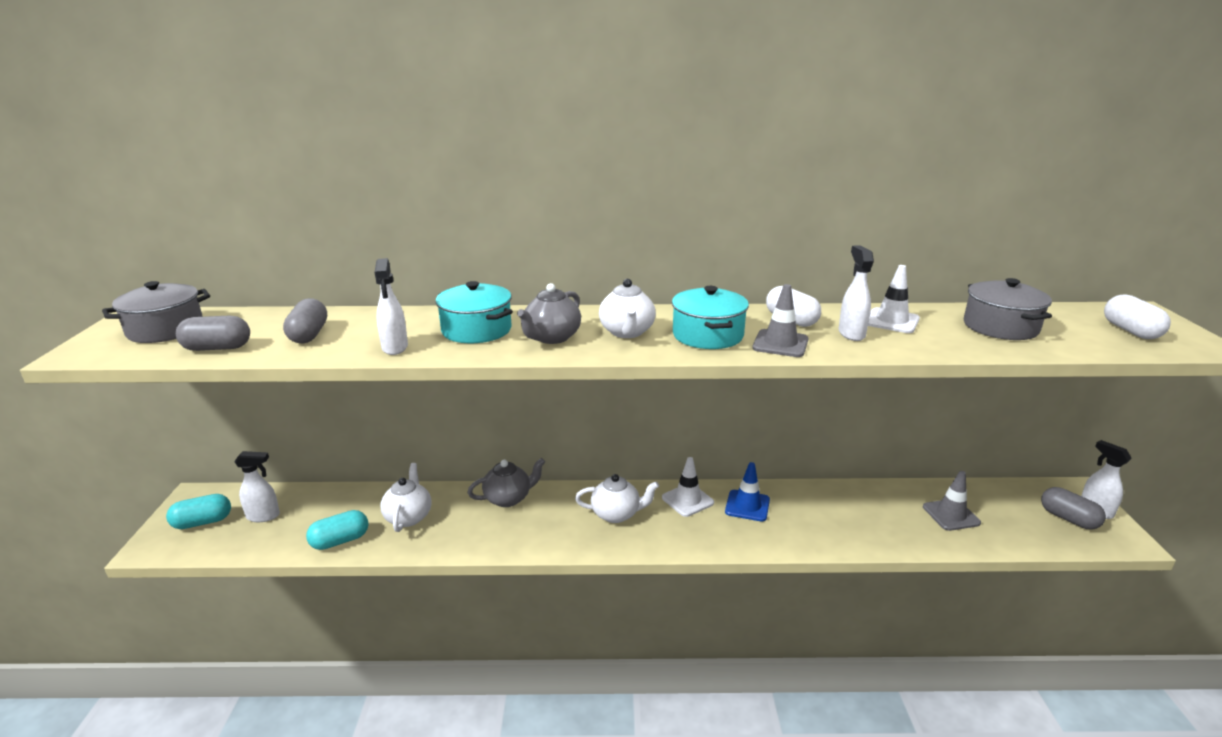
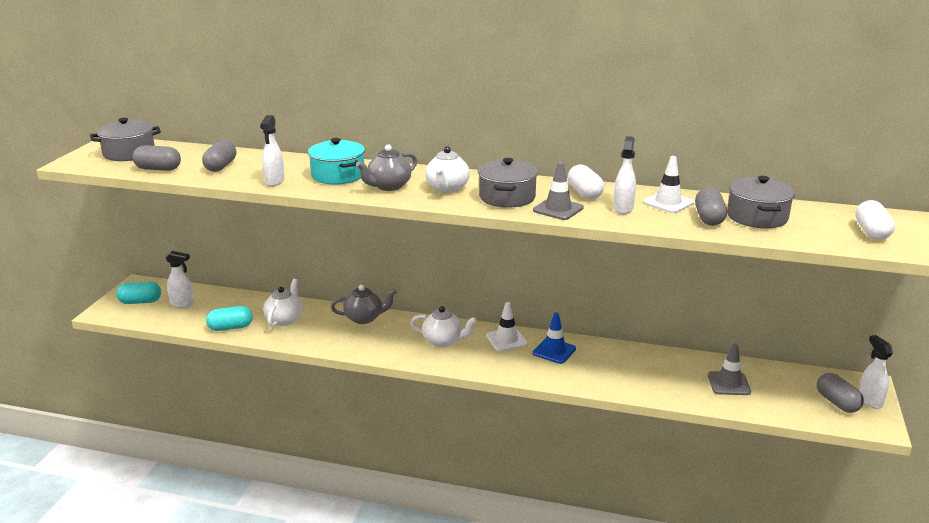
camera: 15 degrees right, 0 degrees up
(708, 335) = (507, 197): turquoise pot -> grey pot
(954, 335) = (709, 218): none -> grey capsule

